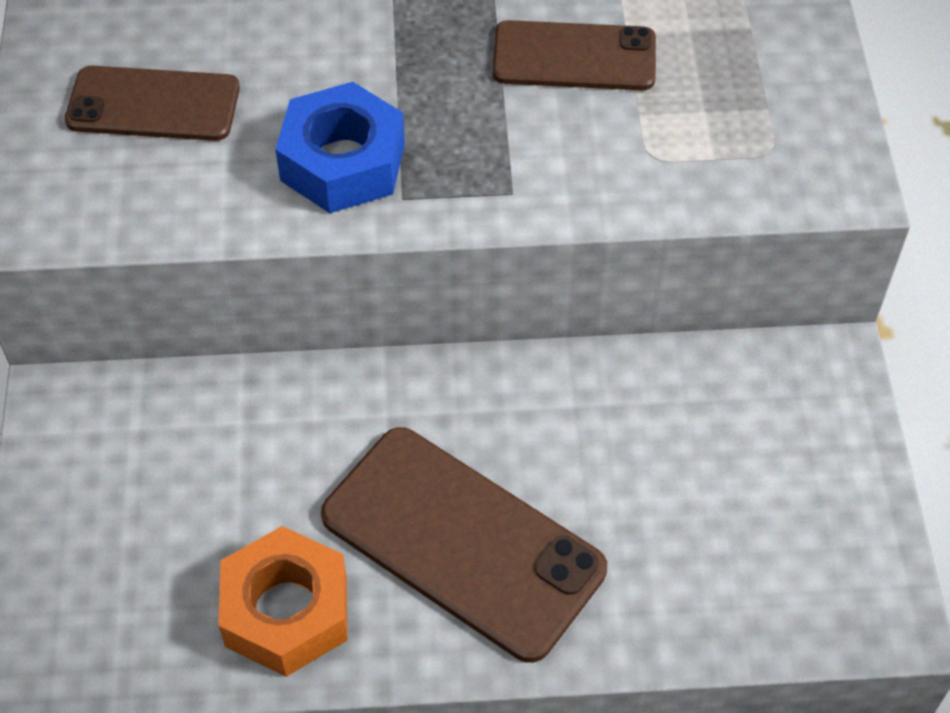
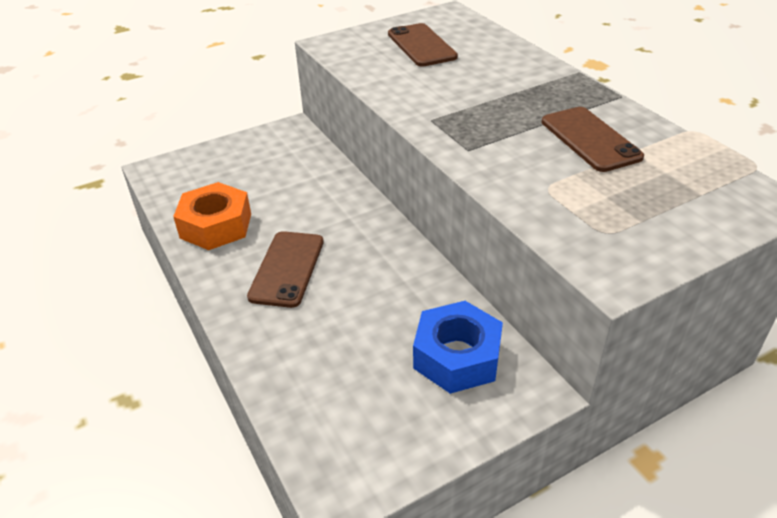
camera: 65 degrees right, 15 degrees down
(343, 162) = (436, 97): blue nut -> blue nut (457, 356)
(462, 542) = (287, 269): brown phone -> brown phone, size x0.64

